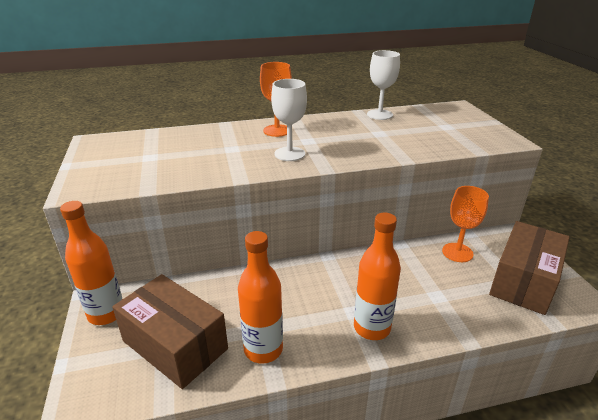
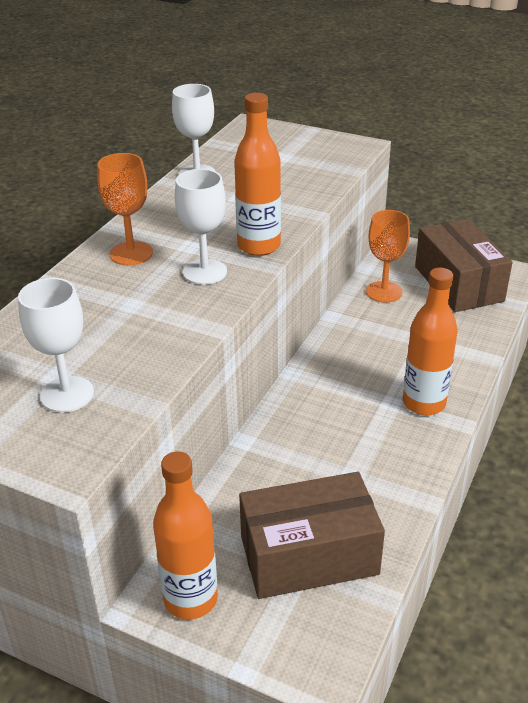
camera: 50 degrees left, 5 degrees up
(136, 165) = (67, 394): none -> white goblet
(263, 349) = (381, 490): orange bottle -> orange bottle (259, 246)

